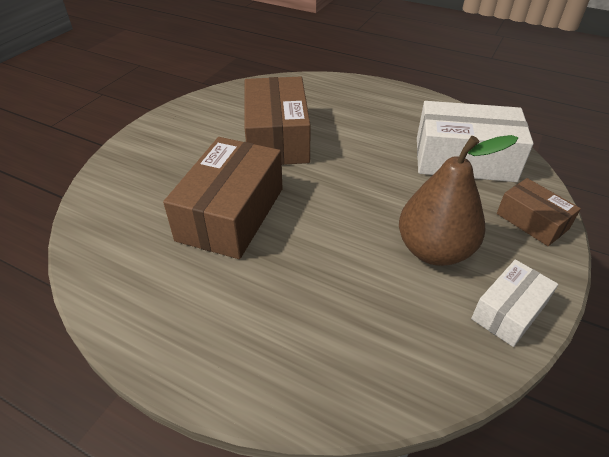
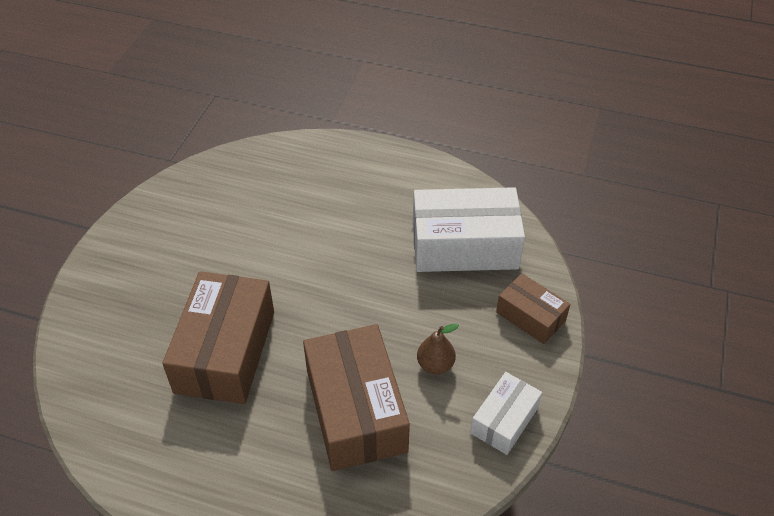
camera: 10 degrees left, 5 degrees up
(277, 138) = (257, 242): brown box -> brown box (355, 410)
(434, 250) = (435, 365): brown pear -> brown pear, size x0.49

